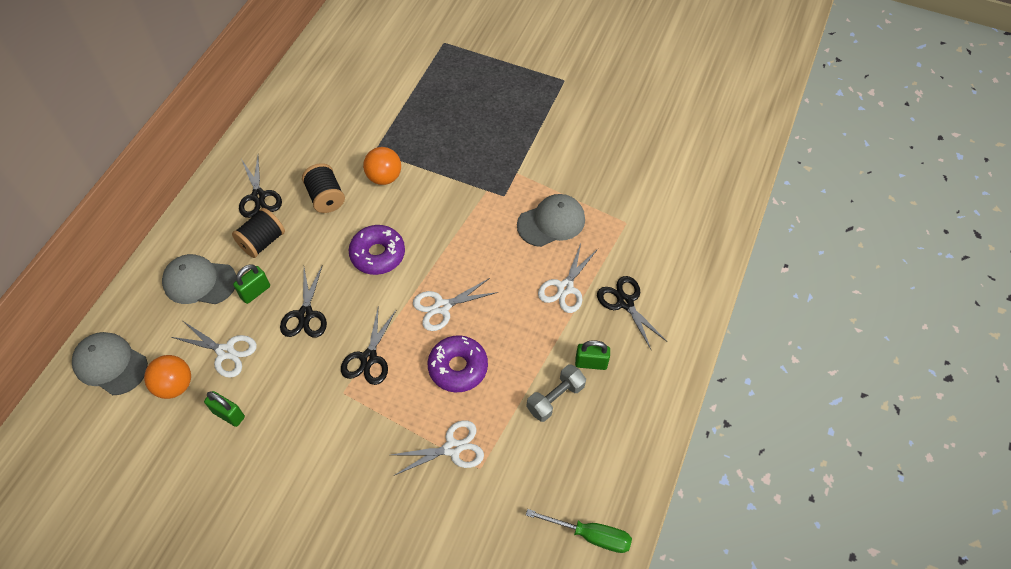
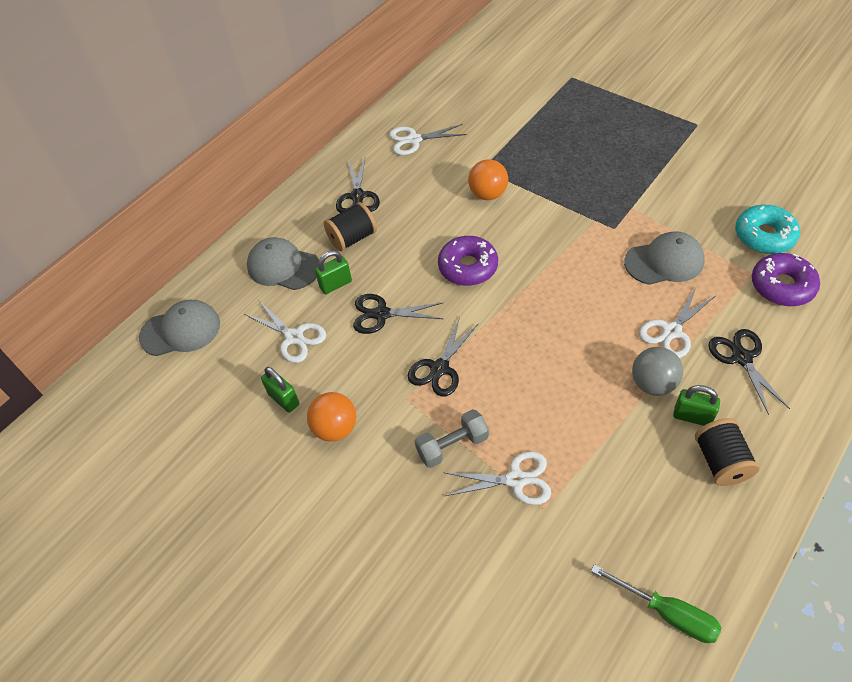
camera: 20 degrees right, 5 degrees down
(110, 364) = (181, 330): grey cap -> grey cap turned 120 degrees clockwise
(175, 385) = (237, 361): orange ball -> orange ball (335, 428)
(305, 314) = (382, 314): black scissors -> black scissors turned 75 degrees clockwise
(326, 197) = (424, 205): black spool -> black spool (720, 461)
(442, 307) = (528, 329): white scissors -> white scissors (414, 140)
(458, 367) = (536, 395): purple donut -> purple donut (782, 286)
(555, 339) = (653, 384): none -> grey ball
(555, 398) = (644, 447): grey dumbbell -> grey dumbbell (452, 446)
(632, 185) = (764, 236): none -> turquoise donut

